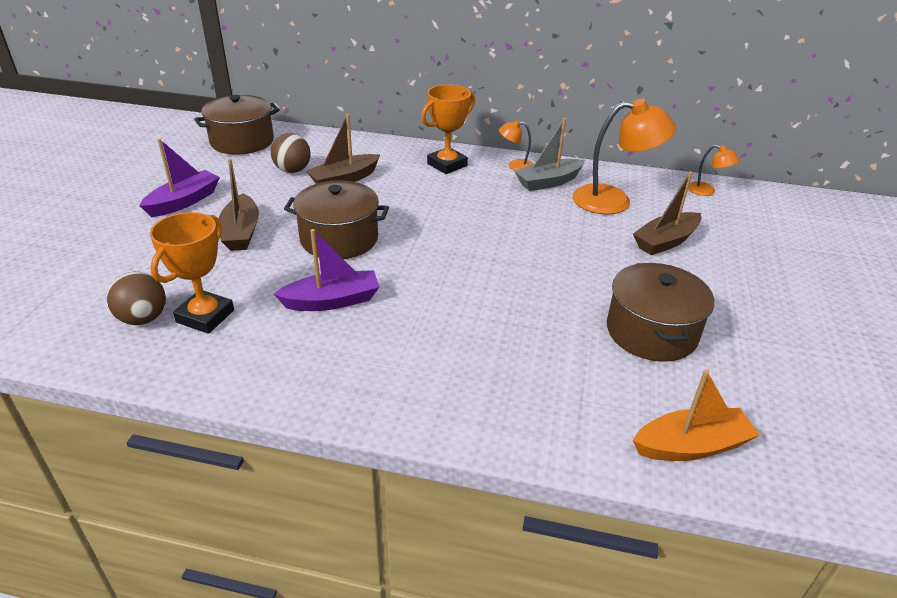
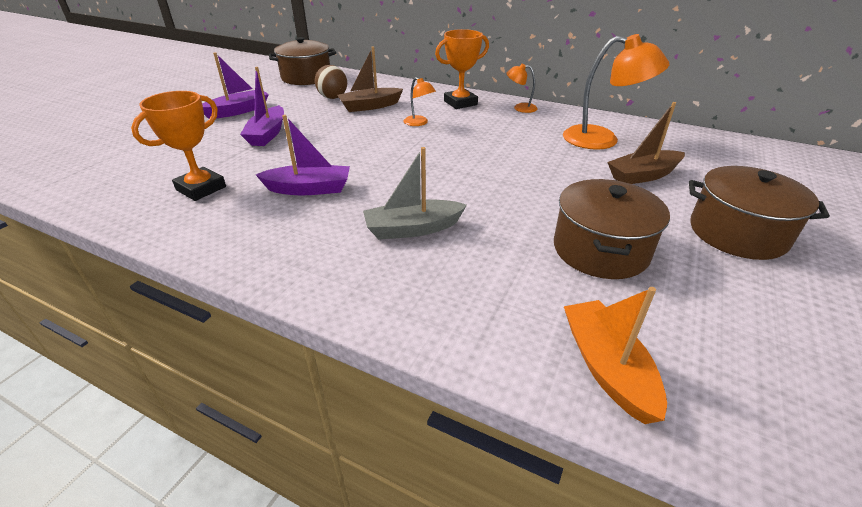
camera: 15 degrees right, 0 degrees up
(143, 318) = (153, 184): brown ball -> none
(241, 232) = (267, 134): brown boat -> purple boat
(339, 239) = (342, 145): brown pot -> brown pot (737, 233)
(548, 182) = (545, 121): grey boat -> grey boat (413, 229)
(691, 446) = (607, 367): orange boat -> orange boat turned 105 degrees counterclockwise
(707, 191) = (699, 140): orange lamp -> orange lamp (419, 123)

